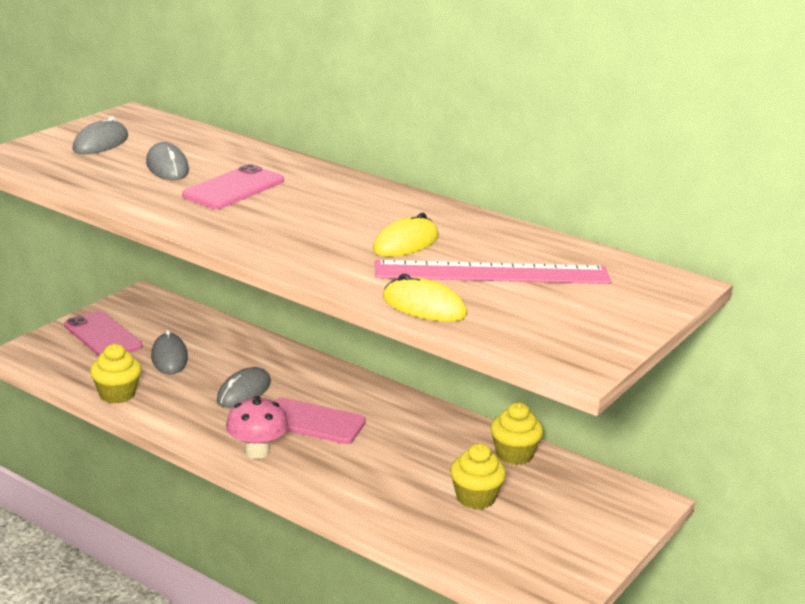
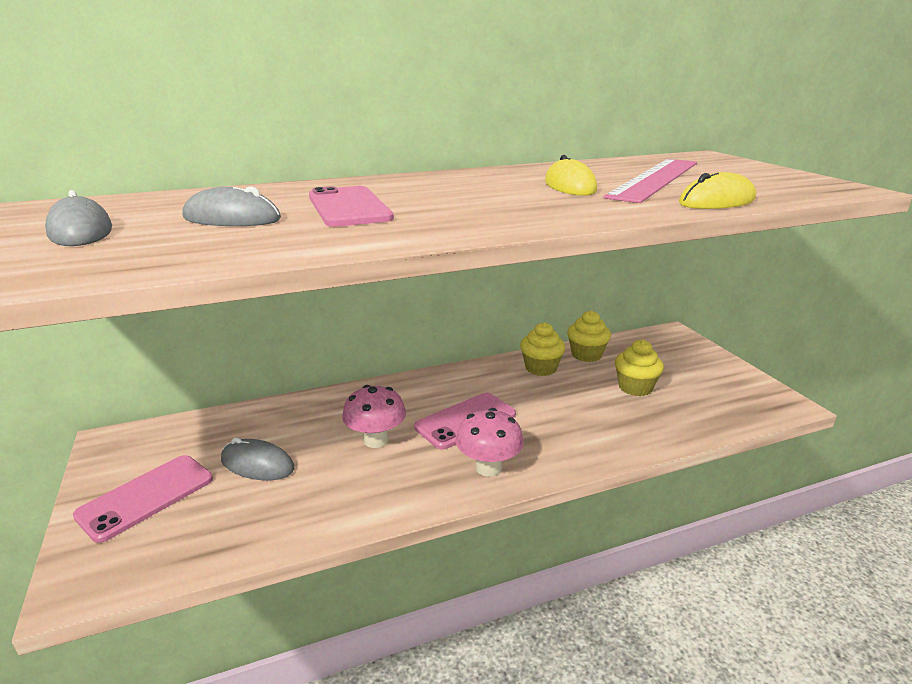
camera: 55 degrees left, 0 degrees up
(103, 336) = (146, 497): pink phone -> pink phone turned 45 degrees counterclockwise
(117, 394) = (283, 527): yellow cupcake -> yellow cupcake (540, 368)
(244, 392) = (376, 440): grey mouse -> pink mushroom

